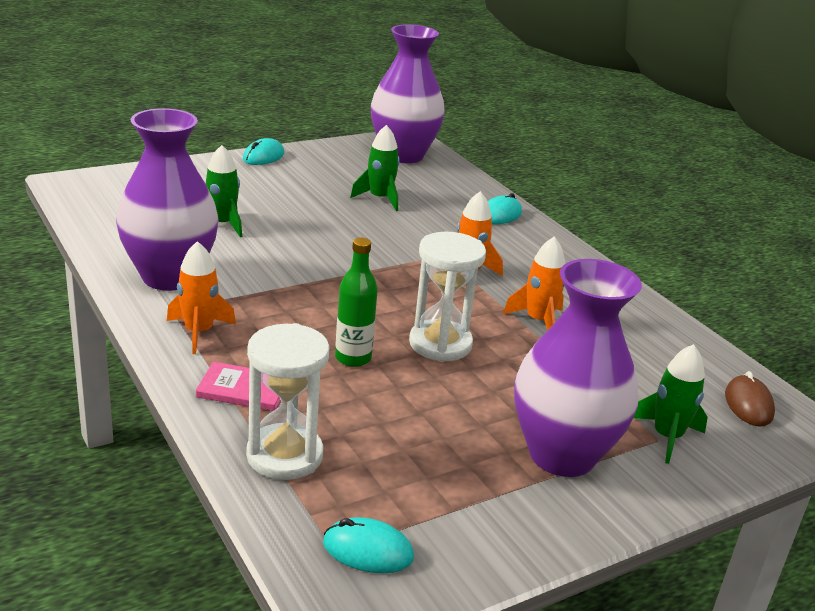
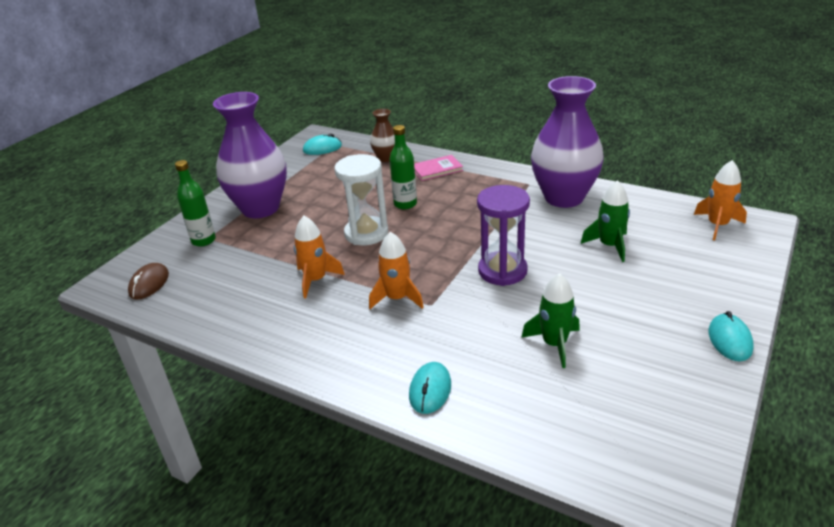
camera: 155 degrees right, 5 degrees up
(199, 332) = (496, 180): orange rocket -> orange rocket (717, 225)
(284, 455) = (386, 158): white hourglass -> brown vase
(346, 249) = (502, 271): none -> purple hourglass
(403, 155) = (634, 445): purple vase -> none
(667, 437) = (203, 240): green rocket -> green bottle
(748, 405) = (149, 284): brown mouse -> brown mouse turned 45 degrees clockwise

